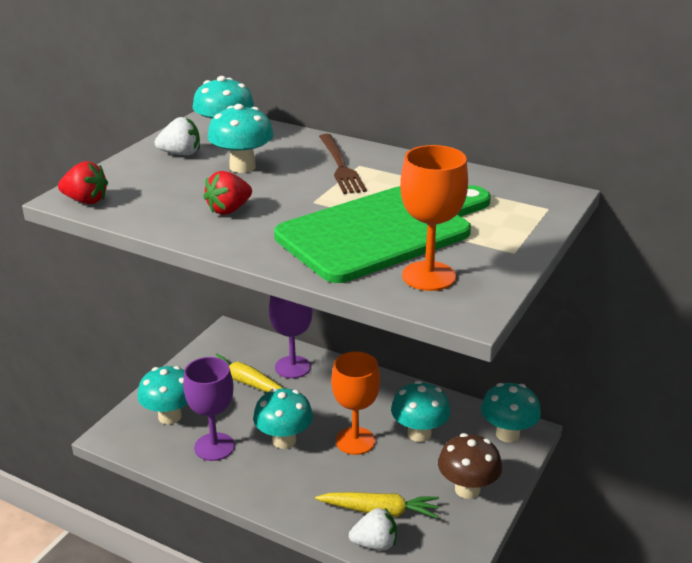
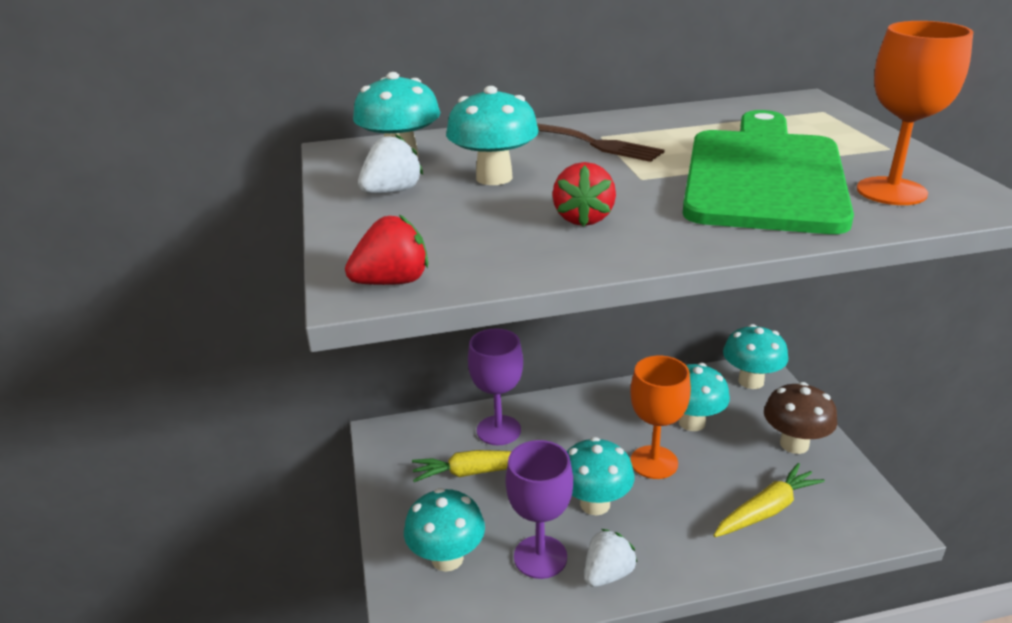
camera: 40 degrees left, 0 degrees up
(375, 543) = (807, 541): white strawberry -> white strawberry (607, 574)

